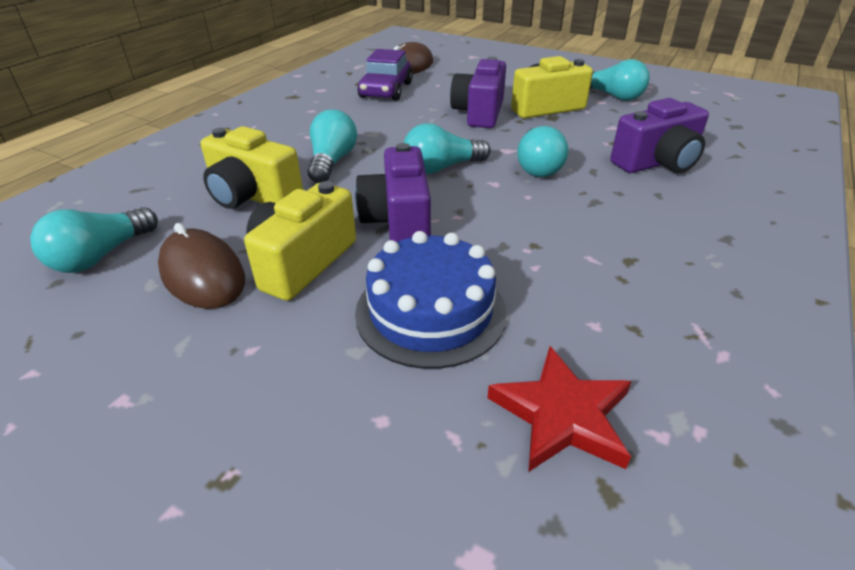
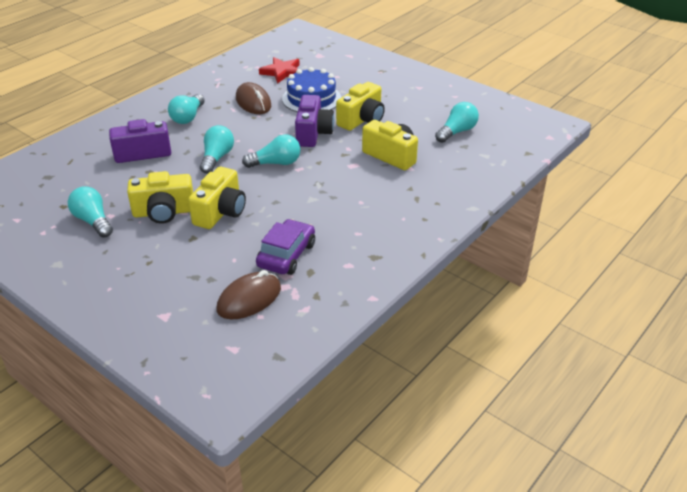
camera: 170 degrees left, 0 degrees up
(203, 275) = (405, 119): brown mouse -> brown mouse (253, 102)
(332, 162) = (344, 175): turquoise light bulb -> turquoise light bulb (188, 117)
(479, 113) = (221, 212): purple camera -> yellow camera

